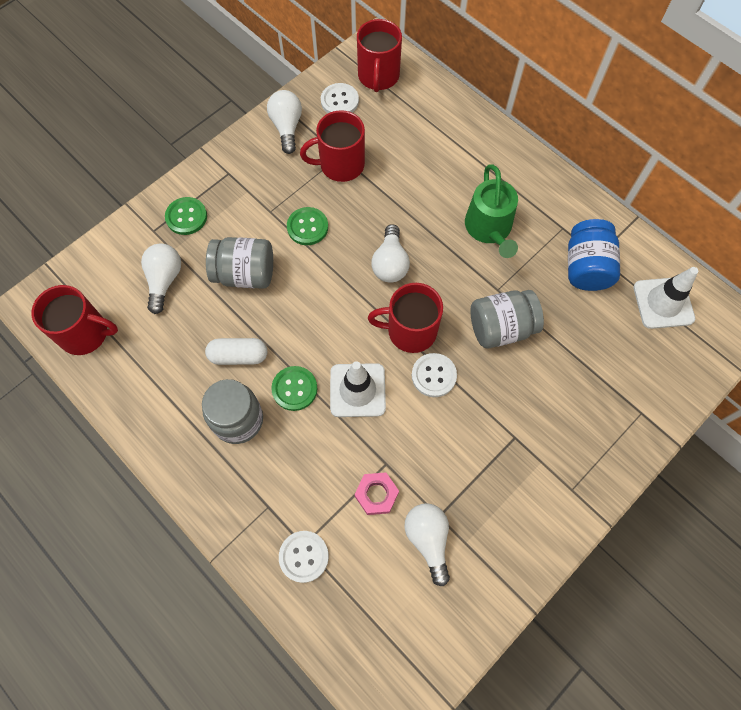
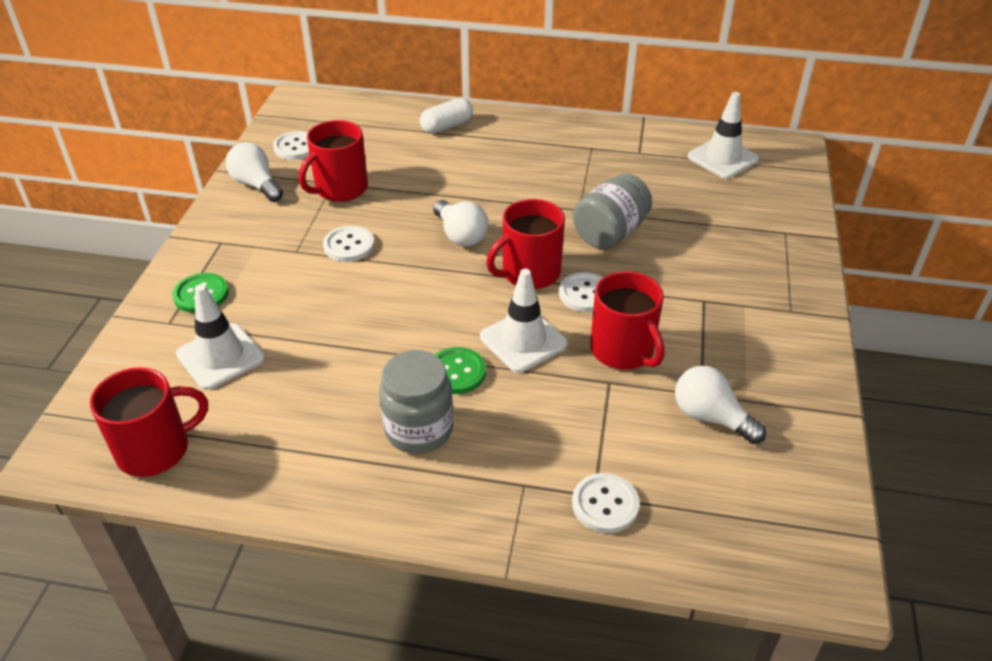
camera: 35 degrees left, 25 degrees down
(164, 280) = (220, 356): white light bulb -> white traffic cone
(238, 356) = (368, 376): white capsule -> white capsule (446, 126)
(245, 274) = (313, 309): grey jar -> none
(307, 227) = (349, 245): green button -> white button
(376, 494) = (625, 410): pink nut -> none
(378, 76) = (319, 118): red mug -> red mug (623, 350)
(489, 228) = (529, 174): green watering can -> none
(586, 267) = (638, 163): blue jar -> none

